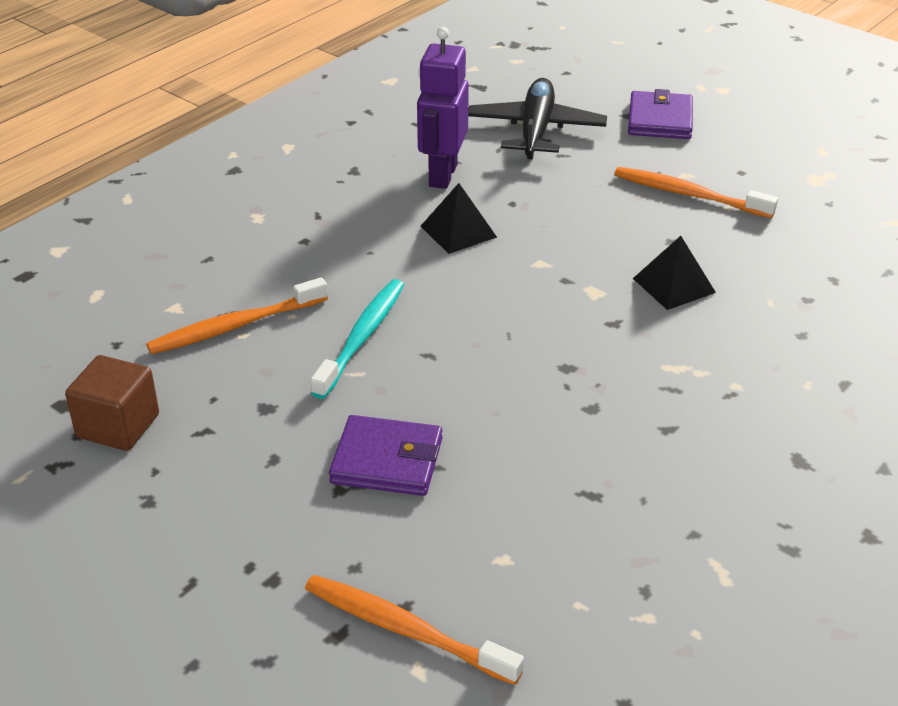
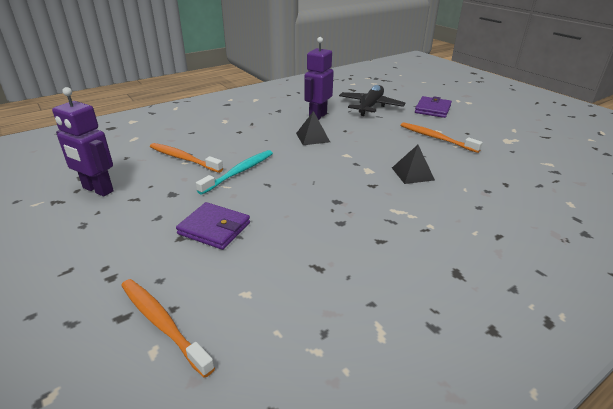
camera: 15 degrees right, 5 degrees down
(118, 426) = (97, 190): brown cube -> purple robot
(235, 326) = (183, 158): orange toothbrush -> orange toothbrush turned 45 degrees clockwise

